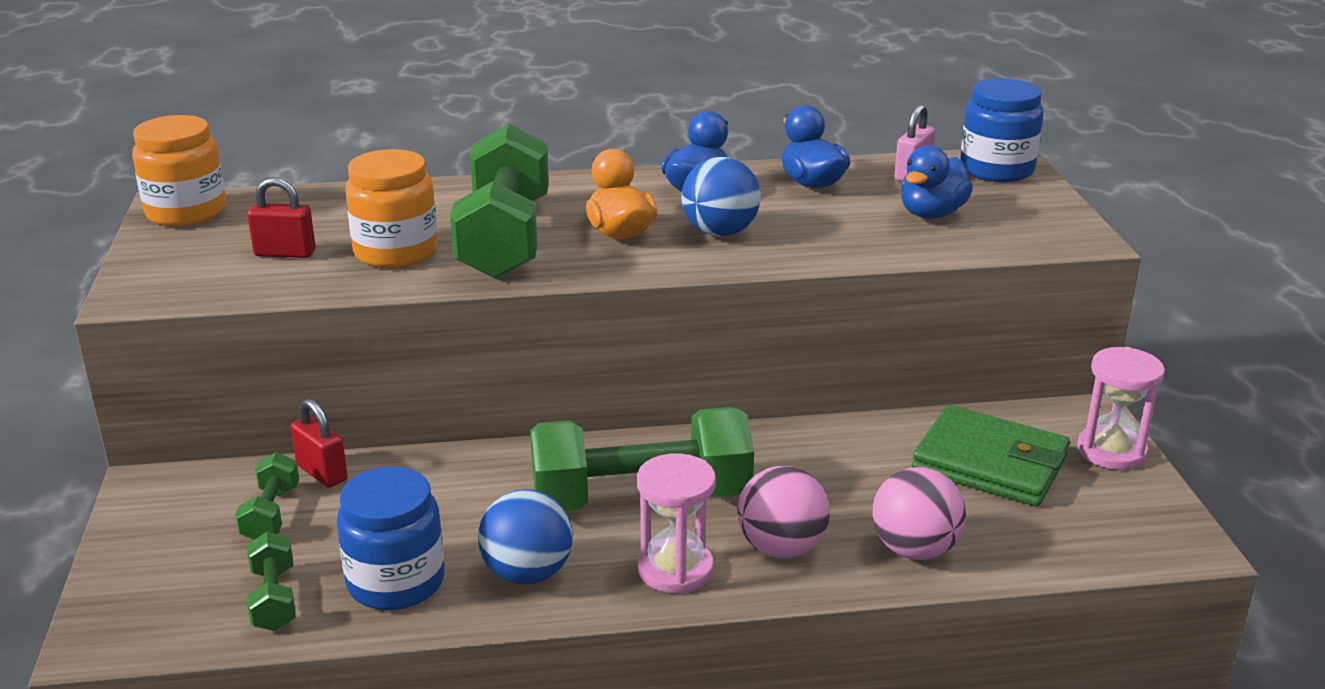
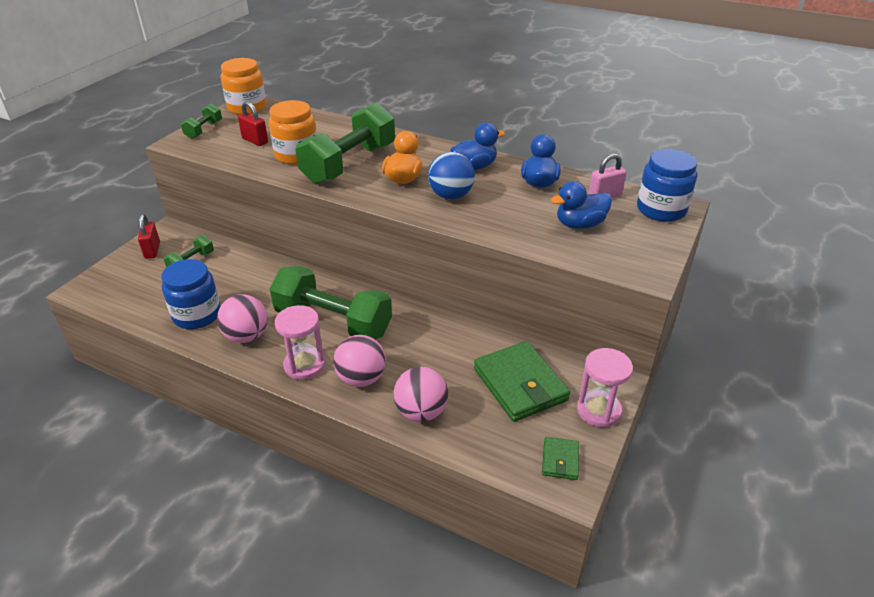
camera: 35 degrees right, 10 degrees up
(274, 599) = (150, 301): green dumbbell -> green dumbbell (204, 130)
(322, 473) = (229, 251): red padlock -> red padlock (152, 250)
(527, 573) = (246, 336): blue ball -> pink ball
(1140, 522) = (560, 460): none -> green wallet

